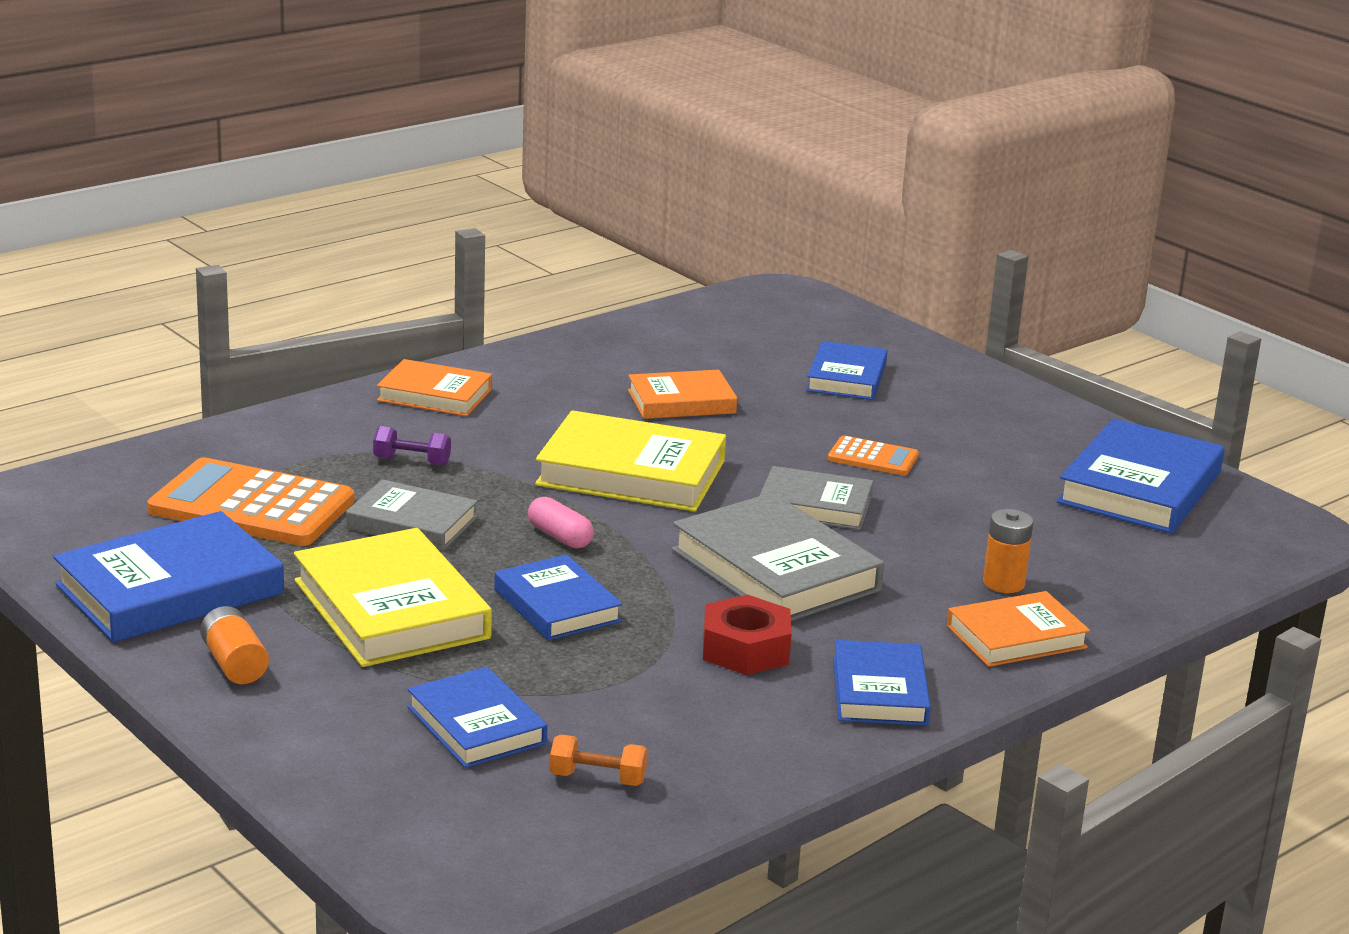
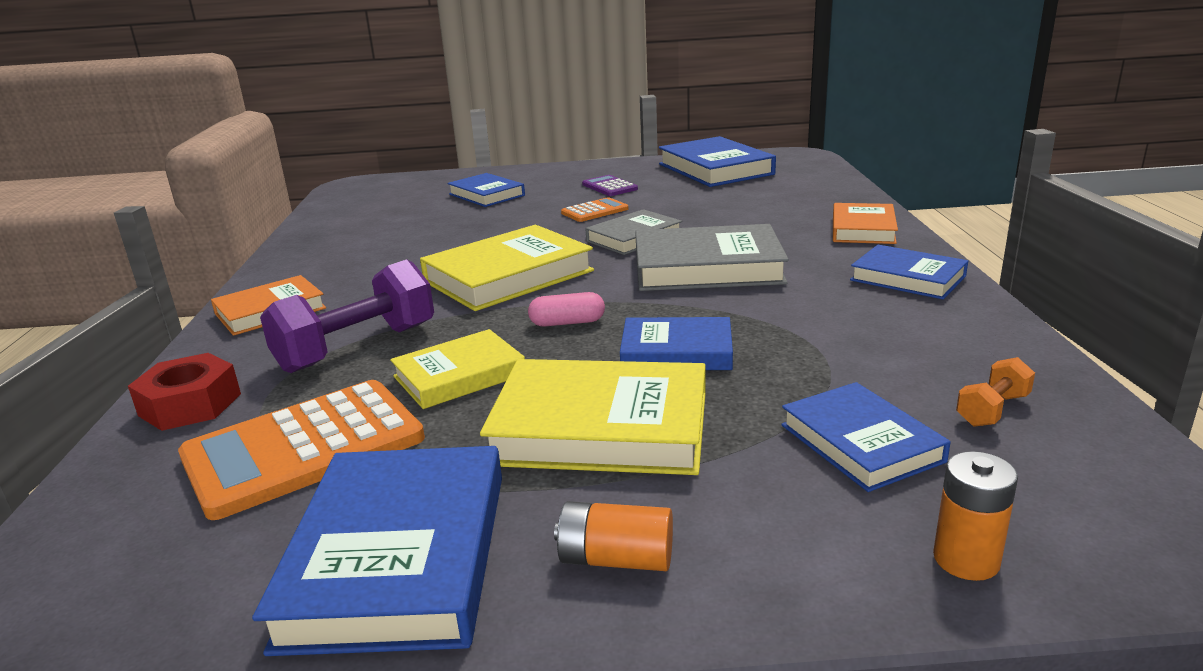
camera: 50 degrees left, 0 degrees up
(412, 461) = (357, 348): purple dumbbell -> purple dumbbell, size x2.11
(412, 523) = (459, 376): grey book -> yellow book
(476, 725) = (861, 443): blue book -> blue book turned 60 degrees clockwise
(681, 402) = (437, 239): orange book -> none
(745, 649) = (813, 303): red nut -> red nut (190, 404)
(972, 440) = (609, 187): none -> purple calculator
(1003, 583) = (792, 217): orange battery -> orange battery (966, 559)

